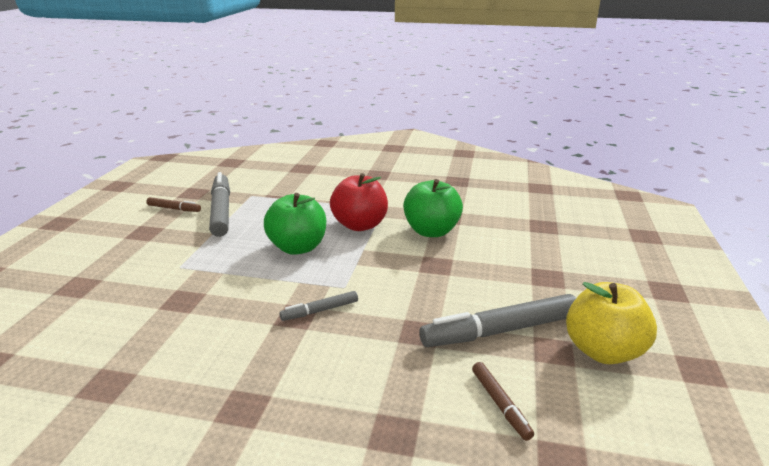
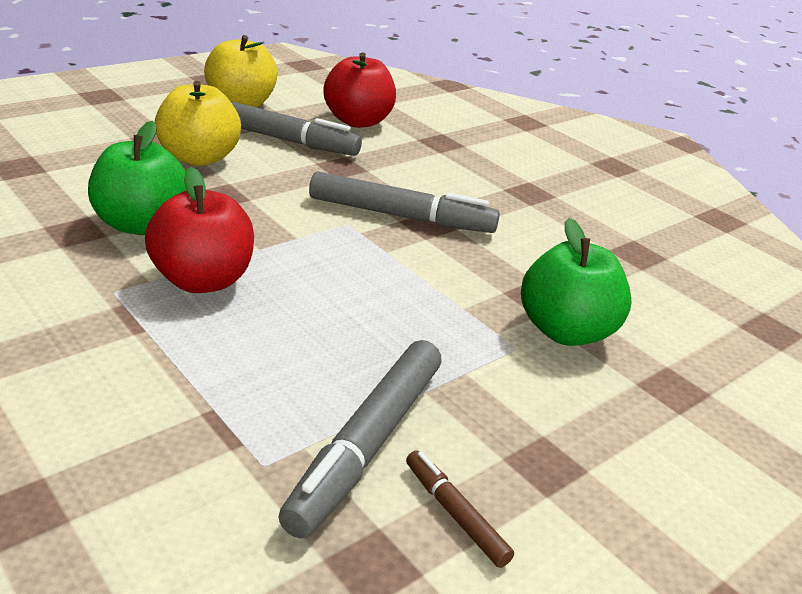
camera: 145 degrees left, 5 degrees up
(298, 247) = (333, 292): green apple -> green apple (566, 331)
(320, 311) = (401, 216): grey marker -> grey marker, size x1.99
(499, 280) = (199, 158): none -> yellow apple
(500, 404) = (358, 121): brown marker -> red apple

